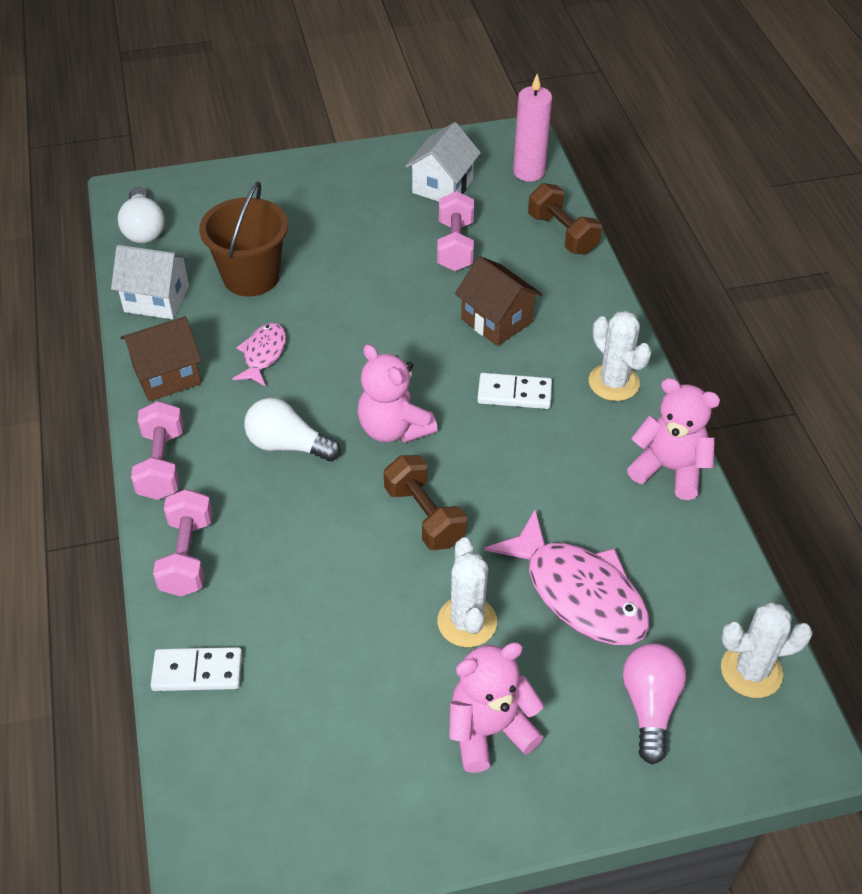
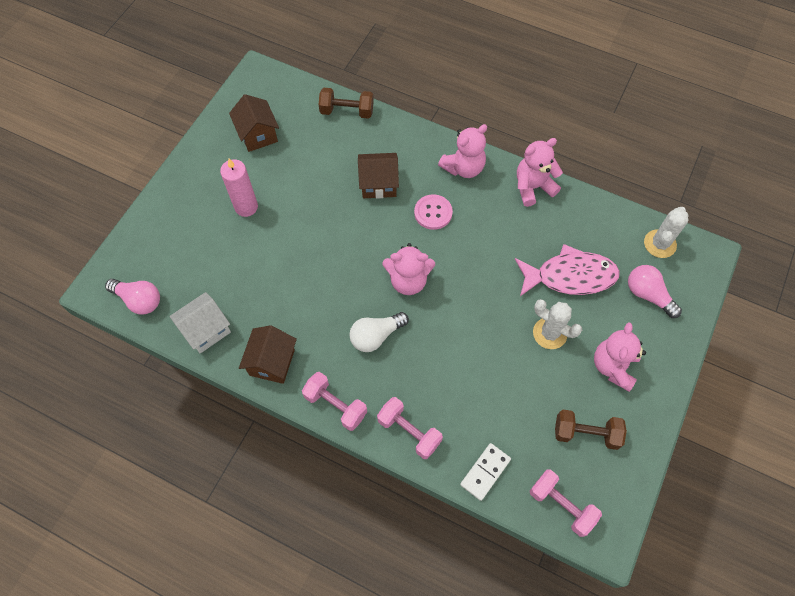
camera: 50 degrees left, 15 degrees up
(143, 229) = (139, 300): white light bulb -> pink light bulb
(251, 277) = (235, 272): brown bucket -> none
(263, 354) = (301, 305): pink fish -> none
(424, 516) = (474, 306): brown dumbbell -> brown dumbbell (586, 433)
(442, 186) = (258, 135): white house -> brown house
(455, 246) = (308, 162): pink dumbbell -> pink dumbbell (561, 505)
(514, 393) = (433, 213): white domino -> pink button
(529, 172) = (287, 90): pink candle -> pink candle (246, 207)
(613, 382) = (463, 168): white cactus -> pink teddy bear

